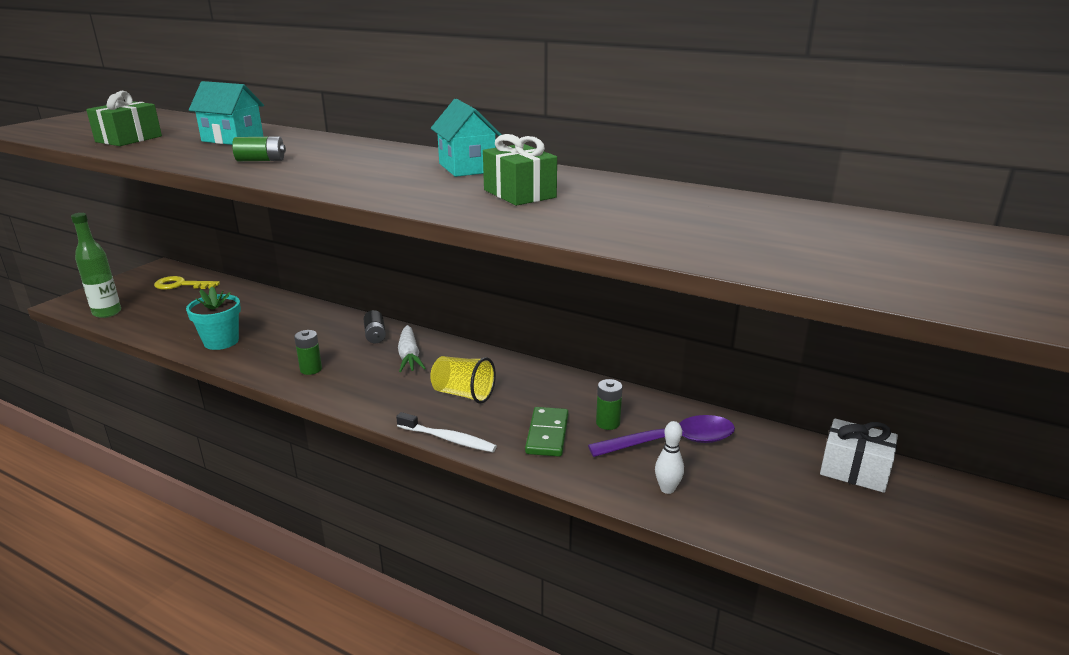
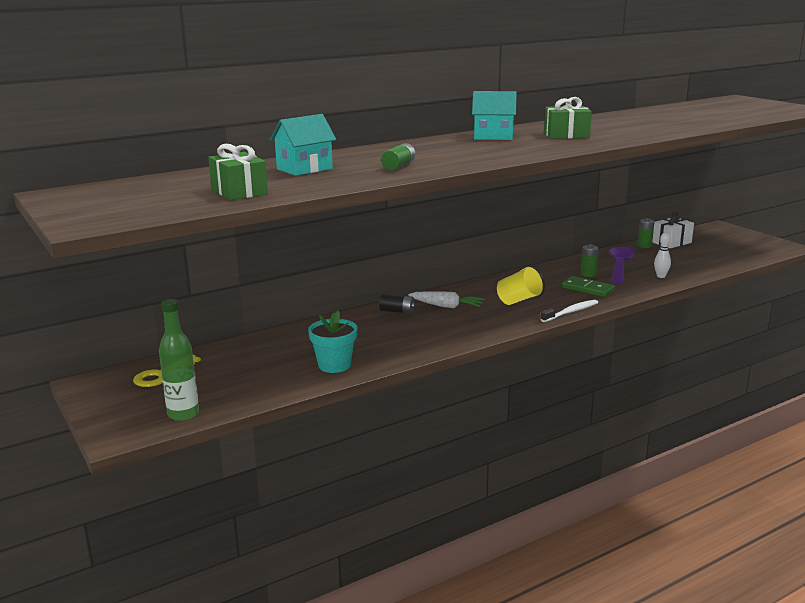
camera: 60 degrees left, 5 degrees down
(311, 369) = (430, 338): green battery -> green battery (644, 245)

